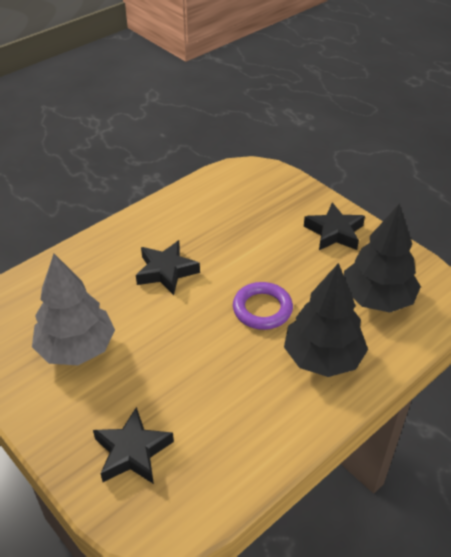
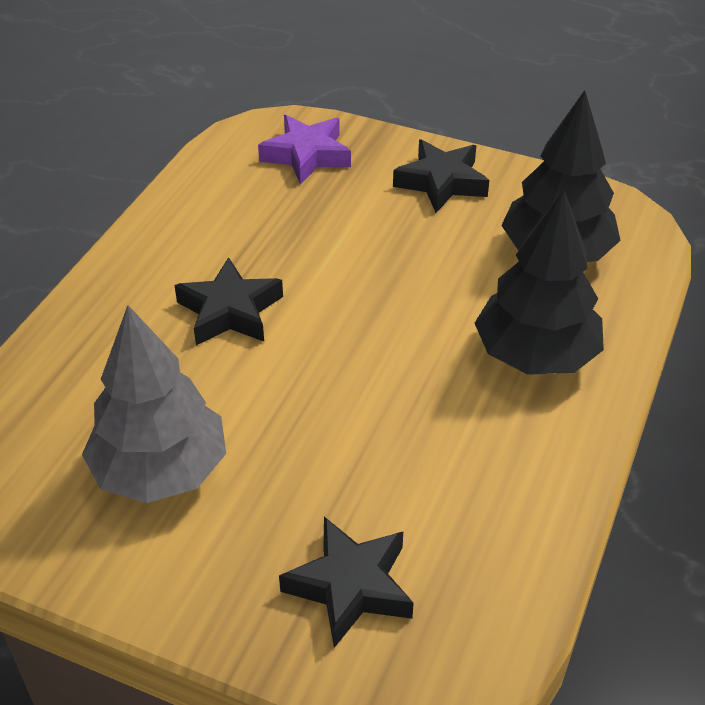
camera: 25 degrees left, 0 degrees up
(262, 309) = (409, 318): purple ring -> none
(265, 192) = (307, 155): none -> purple star

